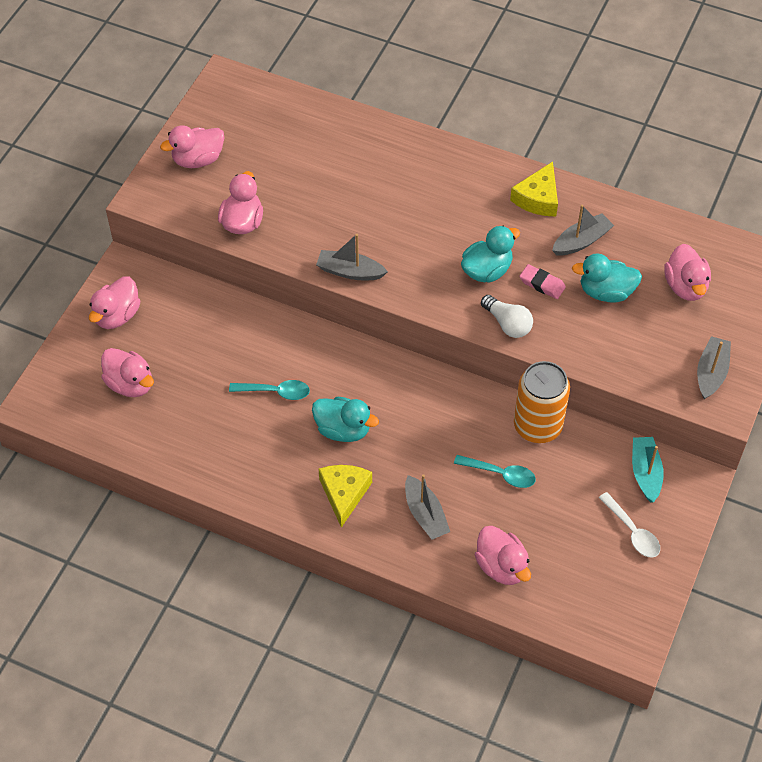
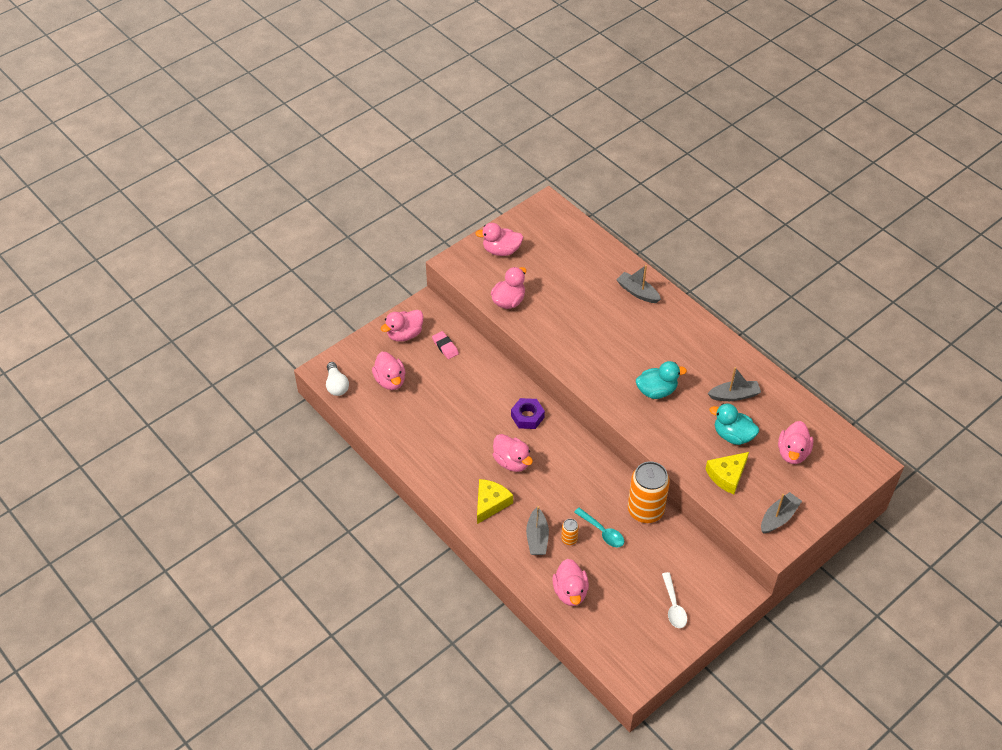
camera: 25 degrees right, 5 degrees down
(275, 392) = (480, 421): turquoise spoon -> none
(332, 364) = (527, 417): none -> purple nut
(343, 429) = (512, 462): turquoise duck -> pink duck
(350, 271) = (562, 358): grey boat -> grey boat (637, 292)
(465, 500) = (569, 539): none -> orange can
(507, 324) = (651, 431): white light bulb -> white light bulb (336, 385)
(538, 198) = (719, 356): yellow cheese -> yellow cheese (727, 475)
(542, 284) = (690, 414): pink eraser -> pink eraser (445, 347)
(645, 473) = (704, 571): turquoise boat -> none

